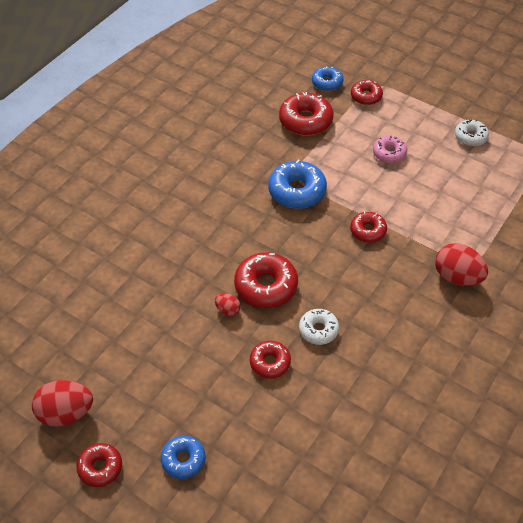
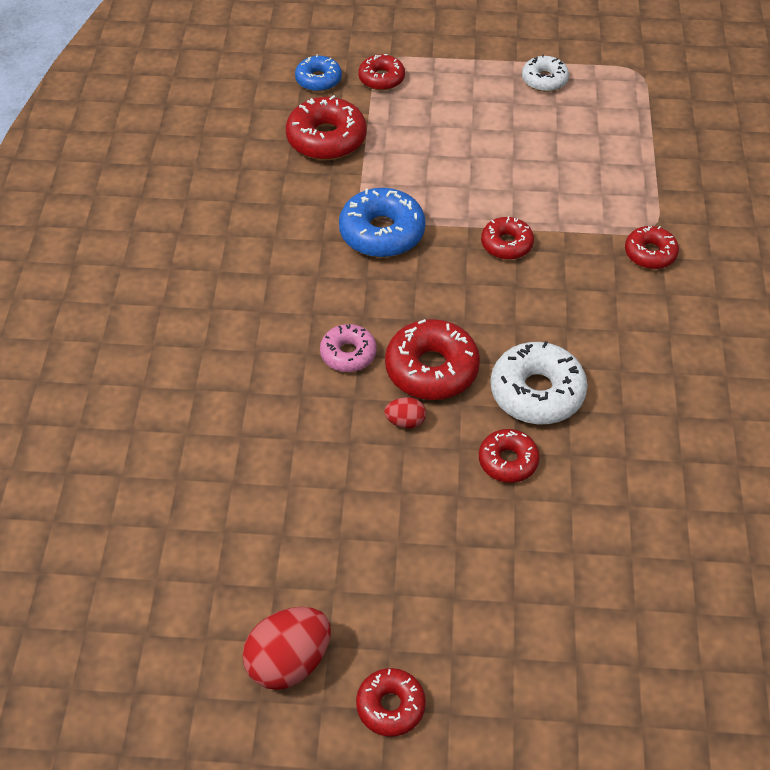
camera: 30 degrees left, 0 degrees up
(183, 460) = (491, 637): blue donut -> none
(318, 330) = (537, 392): white donut -> white donut, size x1.65
(389, 153) = (462, 138): pink donut -> pink donut (348, 354)
(457, 277) = (650, 253): red egg -> red donut

